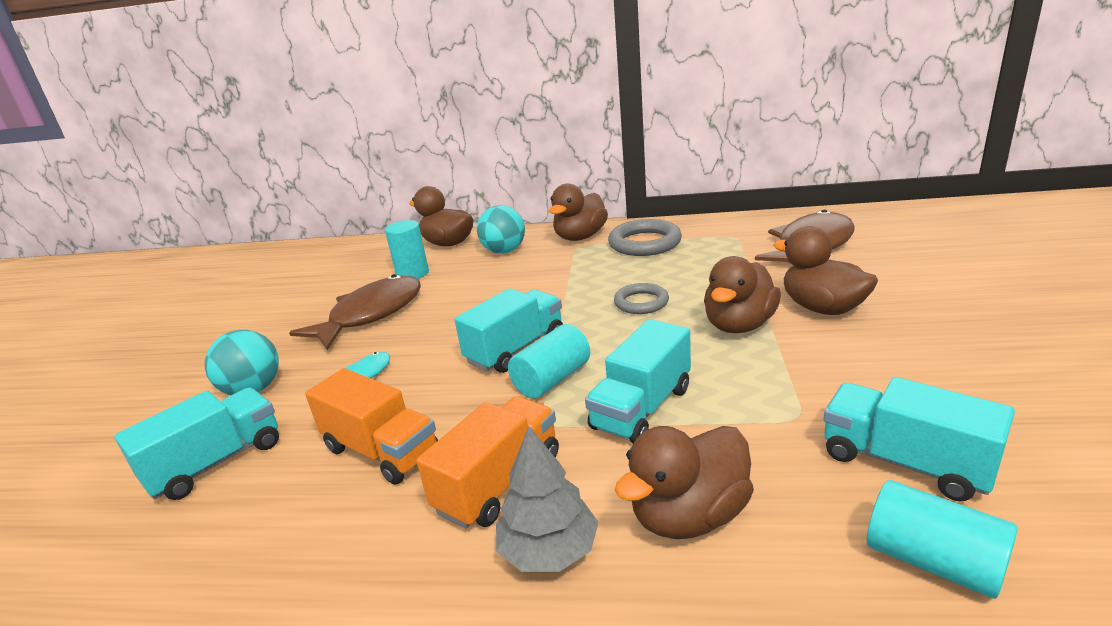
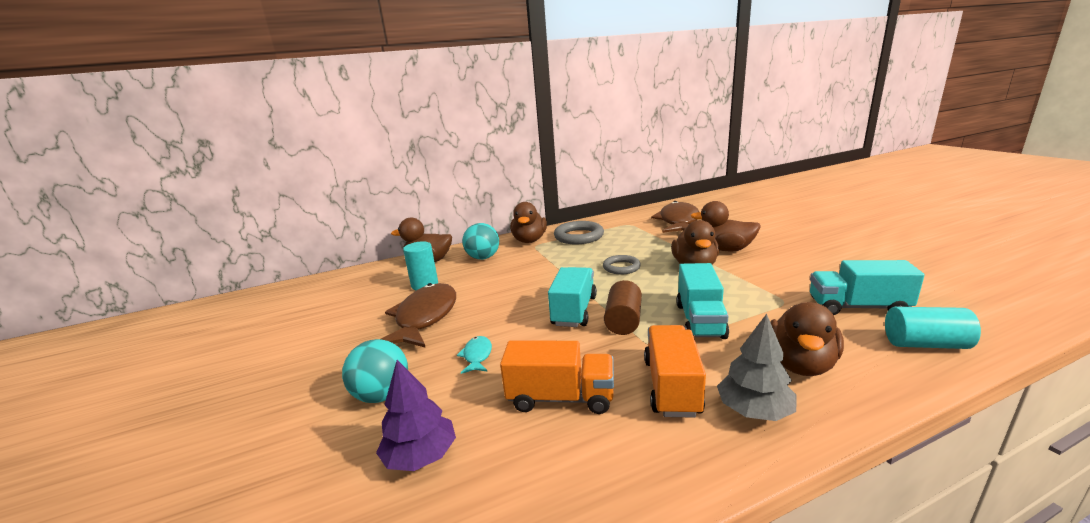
camera: 30 degrees left, 5 degrees down
(216, 463) = (421, 456): turquoise truck -> purple tree
(552, 379) = (623, 321): turquoise cylinder -> brown cylinder

